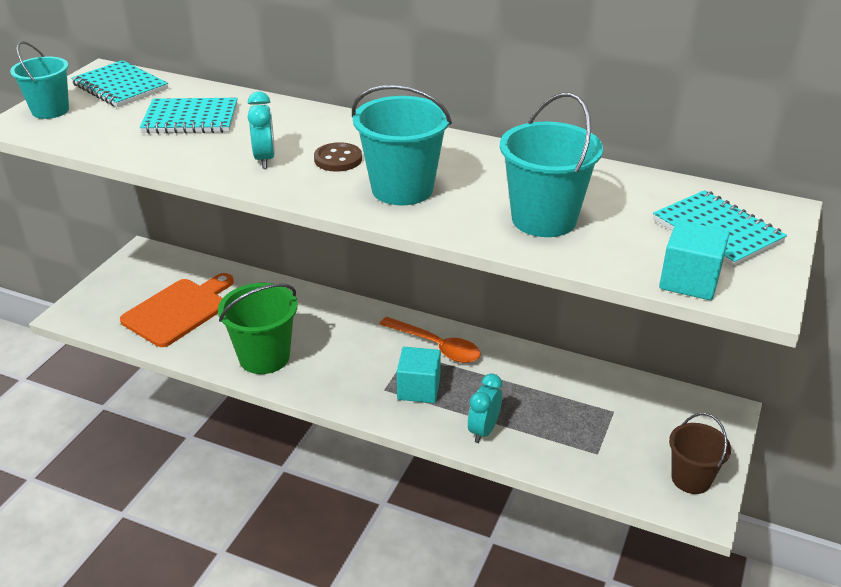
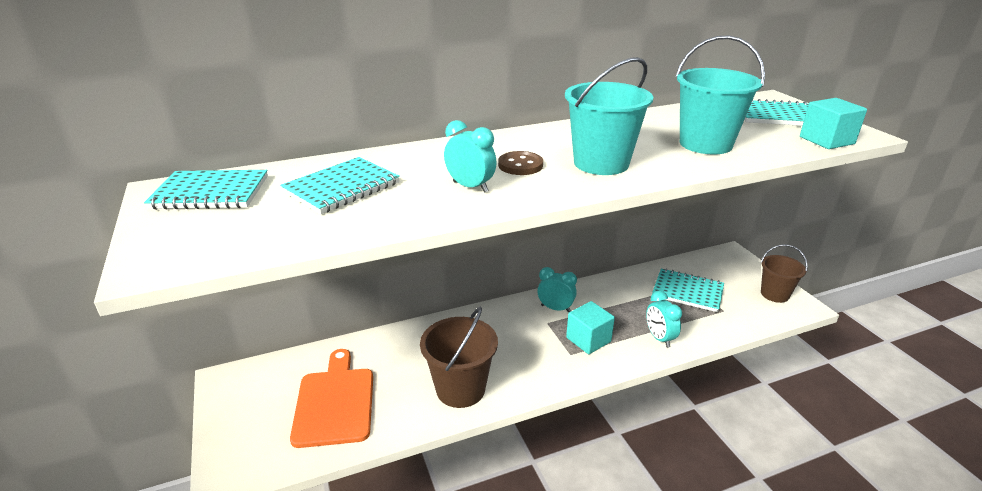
camera: 45 degrees left, 5 degrees down
(50, 110) = (170, 238): turquoise bucket -> none
(264, 357) = (460, 389): green bucket -> brown bucket
(436, 346) = (555, 308): orange spoon -> turquoise clock
(592, 413) = (687, 292): none -> turquoise notebook

